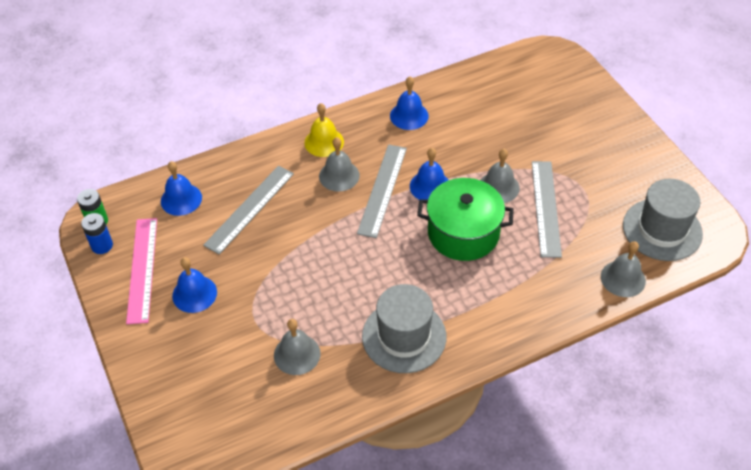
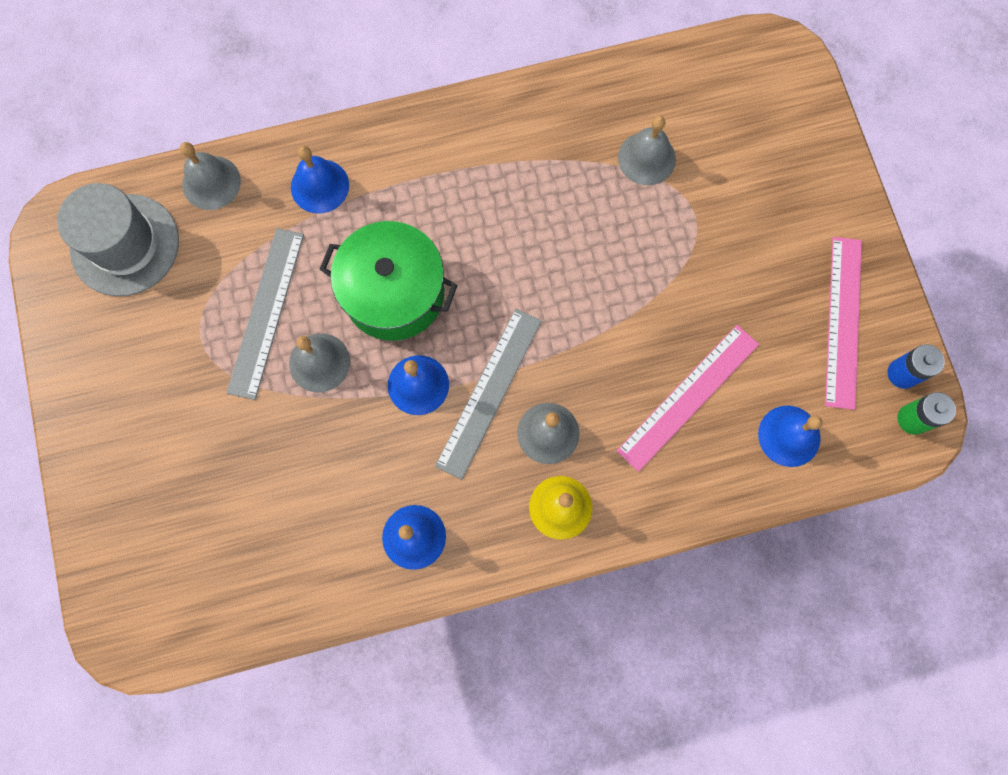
camera: 170 degrees left, 25 degrees up
(194, 294) = (771, 268): blue bell -> blue bell (320, 186)
(250, 209) = (688, 397): grey ruler -> pink ruler
(404, 336) = (511, 156): grey hat -> none

